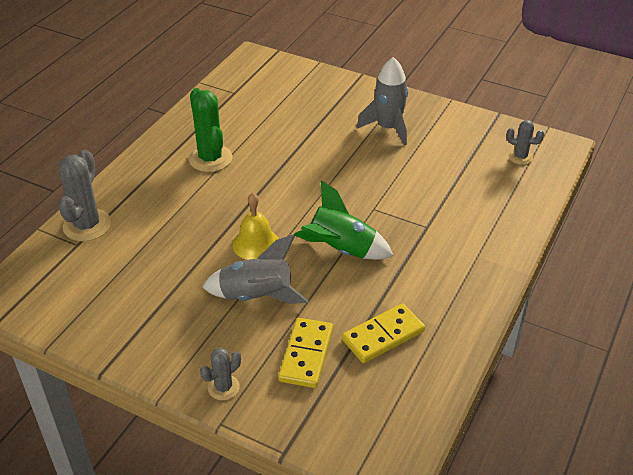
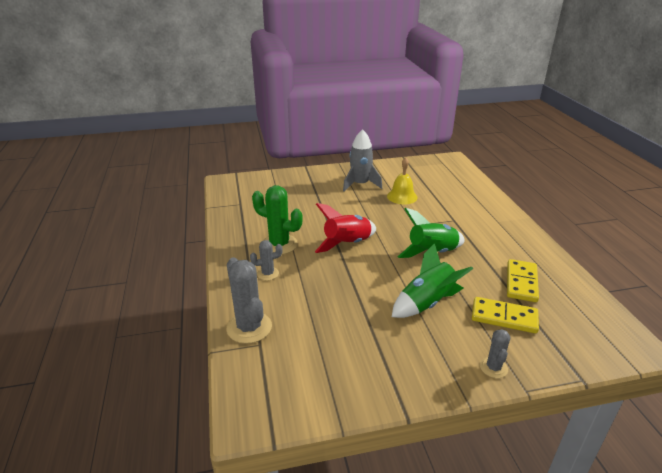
camera: 40 degrees left, 10 degrees down
(256, 244) = (381, 275): yellow bell -> yellow bell (402, 196)
(256, 296) = (427, 303): grey rocket -> green rocket
(272, 193) = (347, 244): none -> red rocket
(306, 355) = (504, 317): yellow domino -> yellow domino turned 45 degrees counterclockwise
(520, 157) = (443, 170): grey cactus -> grey cactus (268, 274)

